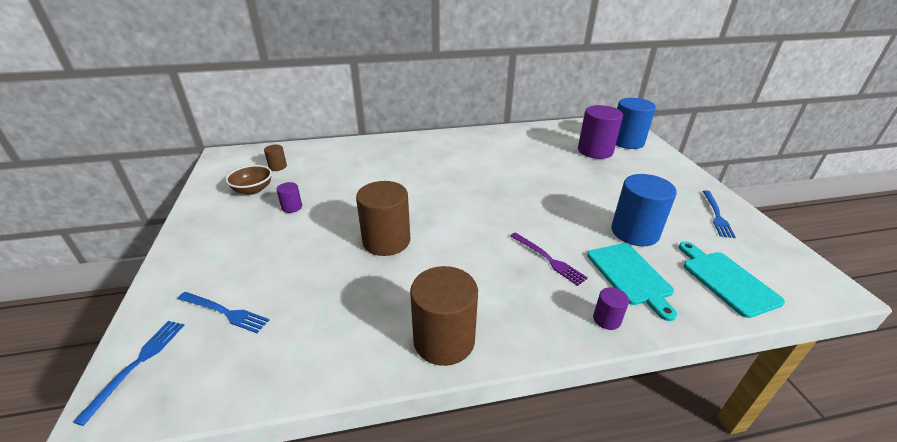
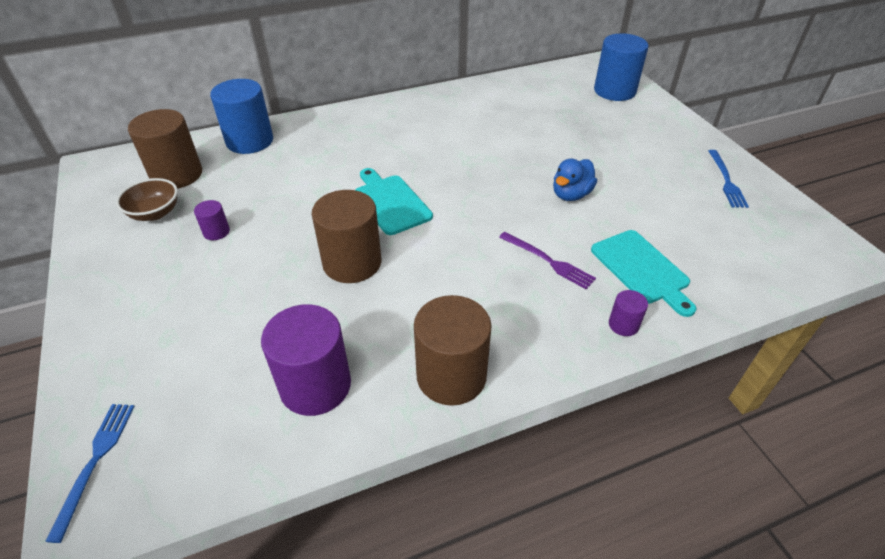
camera: 10 degrees left, 10 degrees up
(225, 312) = (180, 382): blue fork -> none
(278, 166) = (176, 175): brown cylinder -> brown cylinder, size x2.15
(577, 211) = (571, 194): none -> blue duck
(595, 151) = (579, 108): purple cylinder -> purple cylinder (315, 385)
(634, 232) = (639, 214): blue cylinder -> blue cylinder (249, 141)
(726, 280) = (743, 260): turquoise cutting board -> turquoise cutting board (391, 202)

